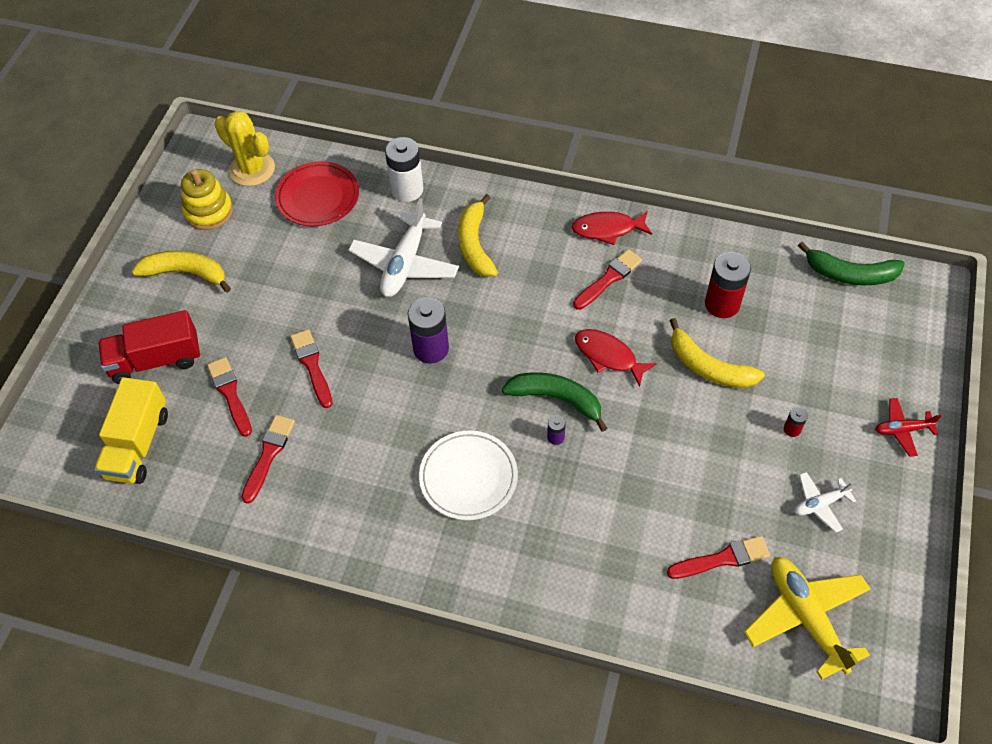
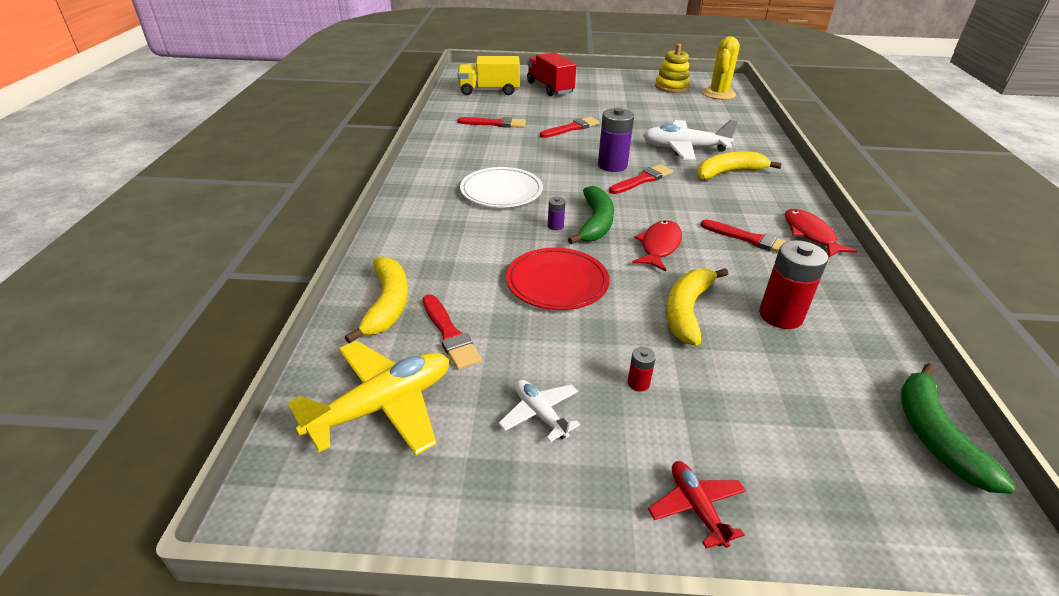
camera: 75 degrees right, 20 degrees down
(186, 273) = (619, 87): yellow banana -> yellow banana (387, 304)
(230, 394) = (536, 108): red brush -> red brush (642, 180)
(318, 197) = (716, 114): red plate -> red plate (557, 282)
(407, 190) = (756, 142): white battery -> none

